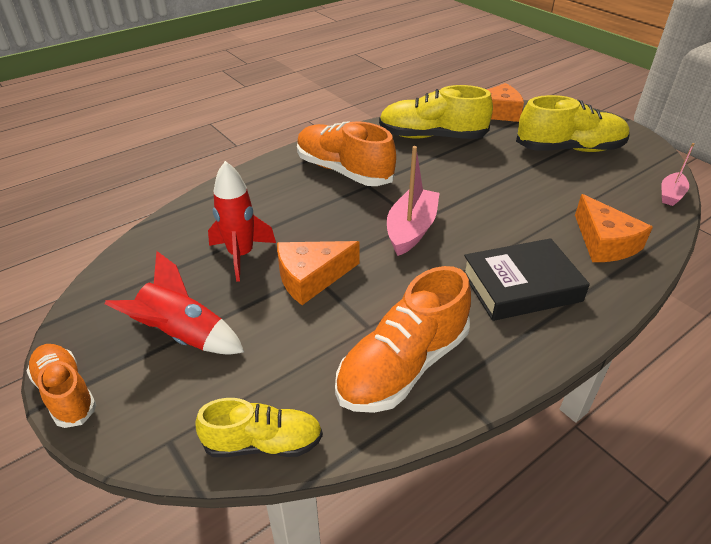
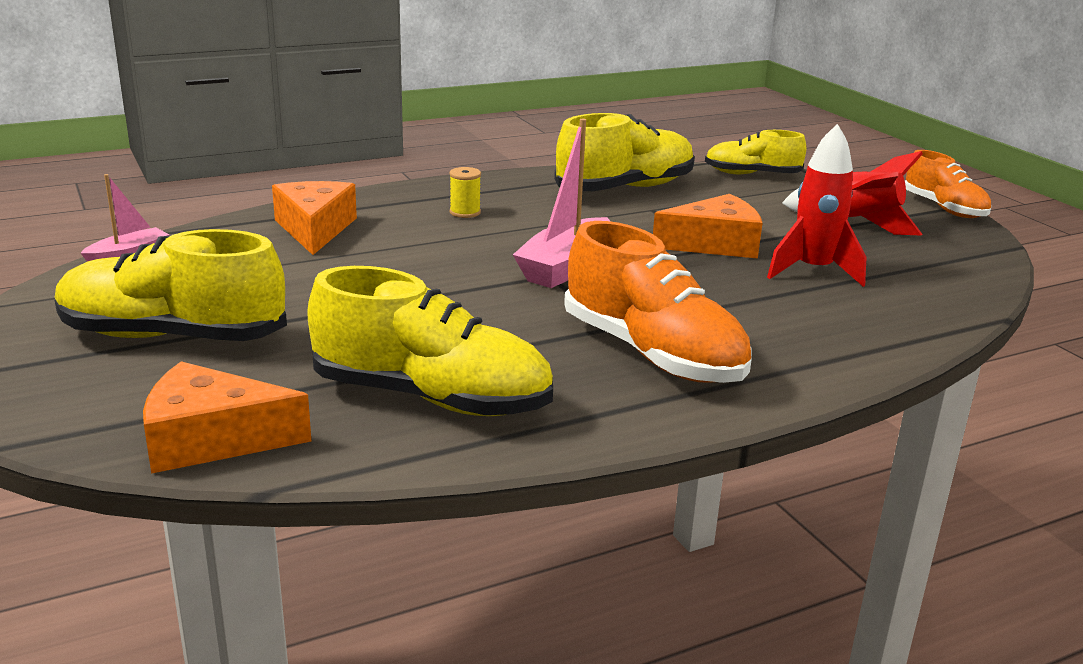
camera: 170 degrees left, 15 degrees down
(403, 366) = (625, 188): orange shoe -> yellow shoe
(521, 286) = (465, 212): black book -> yellow spool

